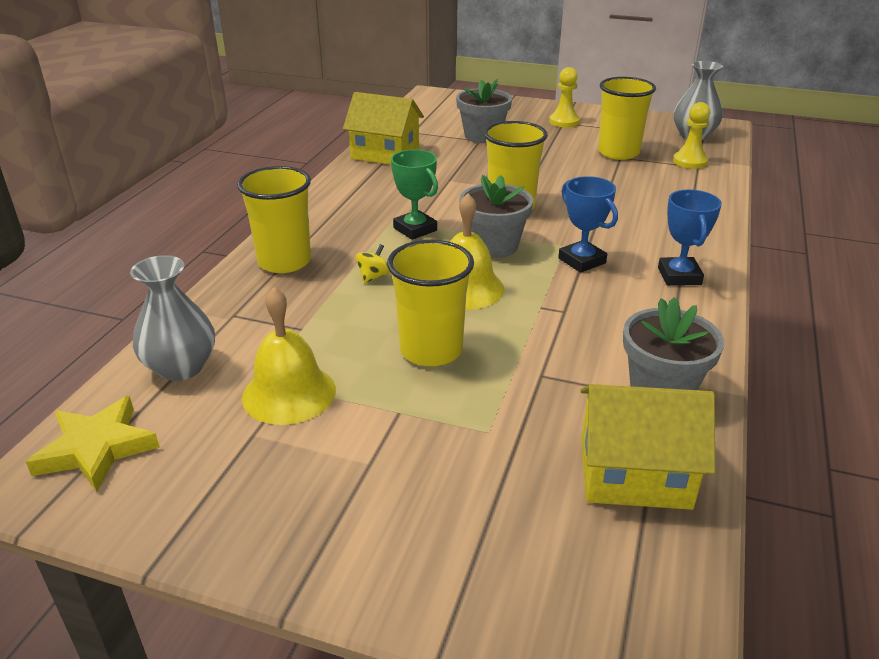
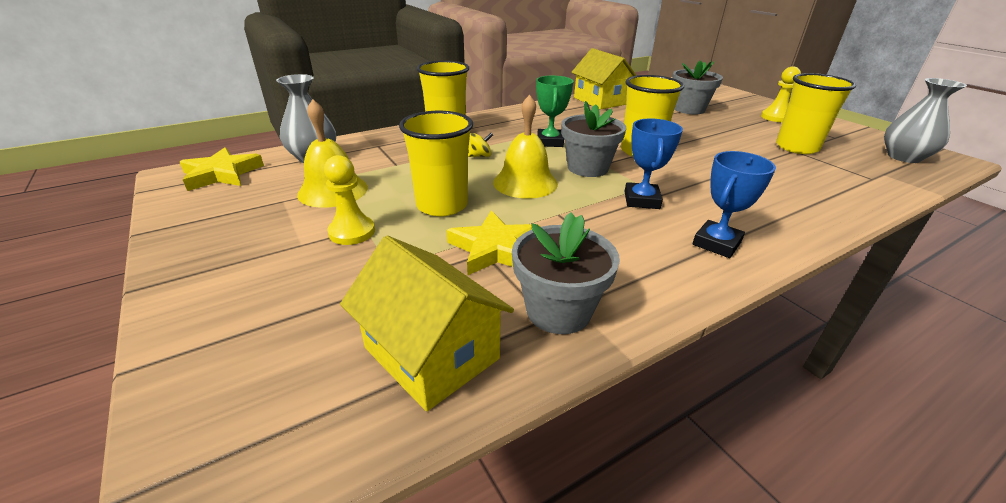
camera: 40 degrees right, 0 degrees up
(544, 366) = (495, 249): none -> yellow star
(690, 162) = (868, 173): yellow pawn -> yellow pawn (352, 232)

